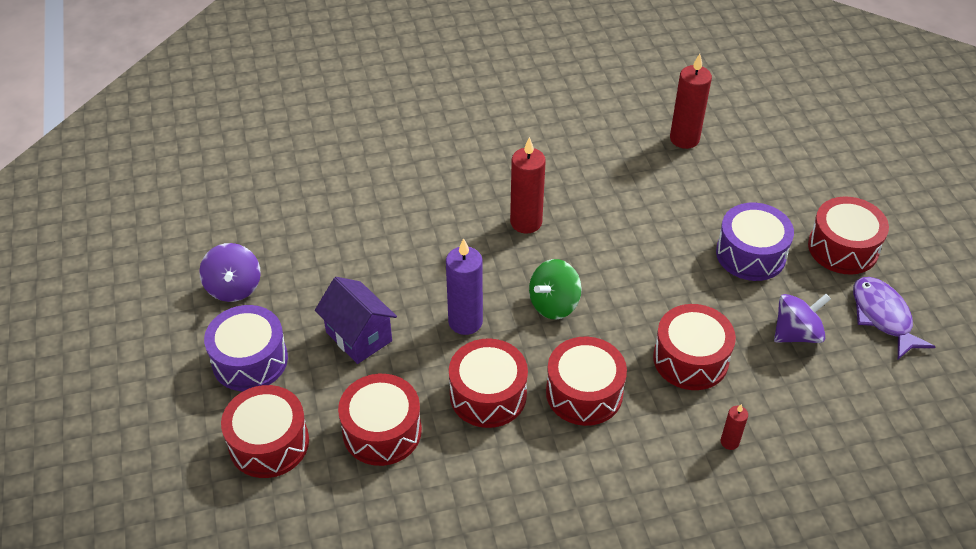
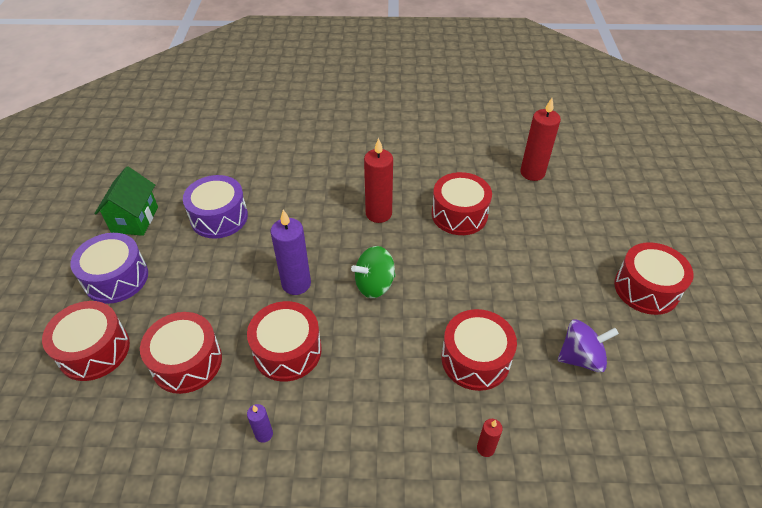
camera: 15 degrees right, 0 degrees up
(234, 287) = (135, 219): purple spinning top -> green house
(359, 336) = (207, 277): purple house -> none
(501, 482) = (264, 434): none -> purple candle
(584, 393) = (369, 368): red drum -> red drum (459, 214)
(750, 254) = (560, 277): purple drum -> purple drum (219, 217)
(883, 317) = (669, 360): purple fish -> none

